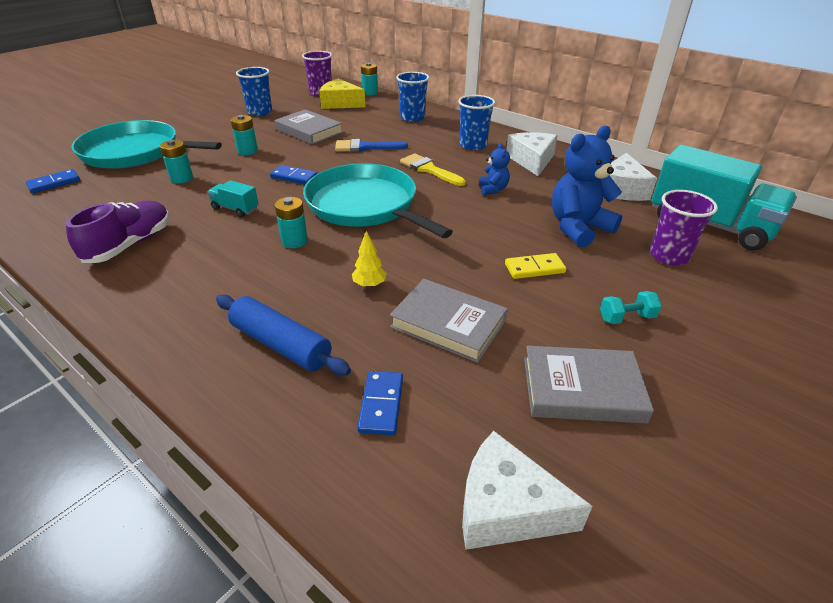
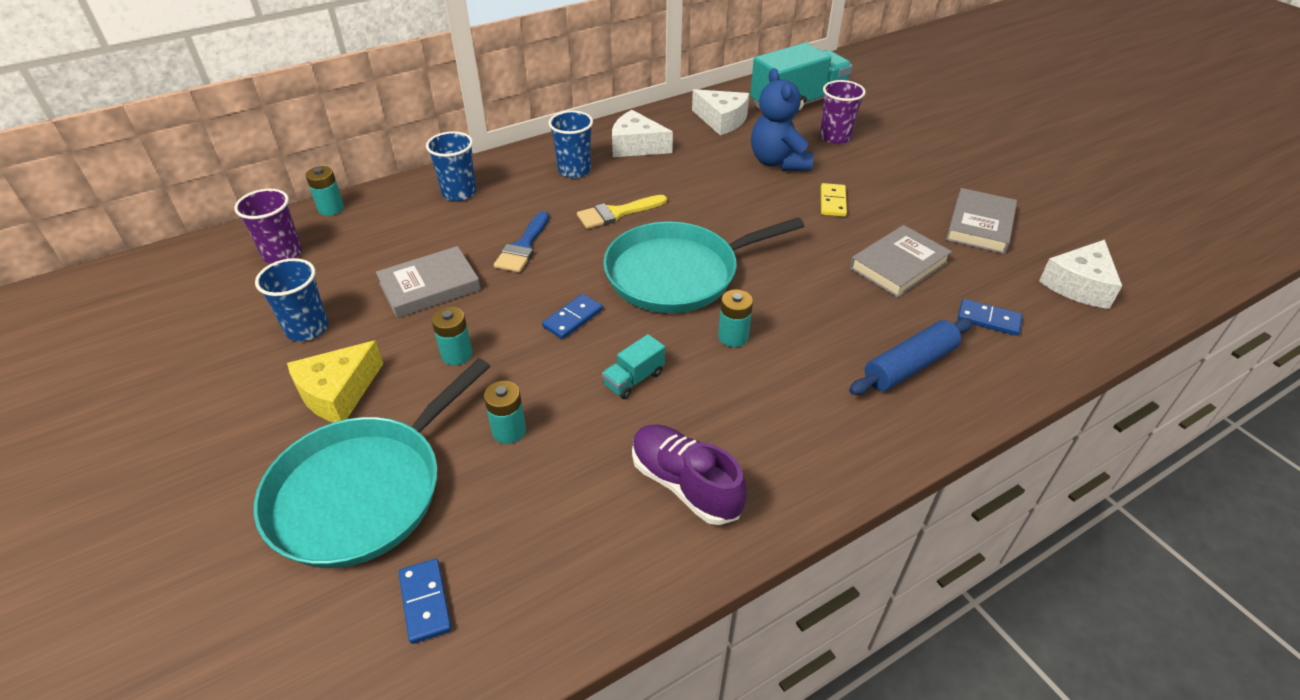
camera: 70 degrees left, 5 degrees up
(340, 103) = (347, 242): yellow cheese -> yellow cheese (338, 393)
(369, 285) = (831, 298): yellow tree -> none
(493, 189) = (685, 185): blue teddy bear -> none
(626, 318) = (907, 182): turquoise dumbbell -> none

